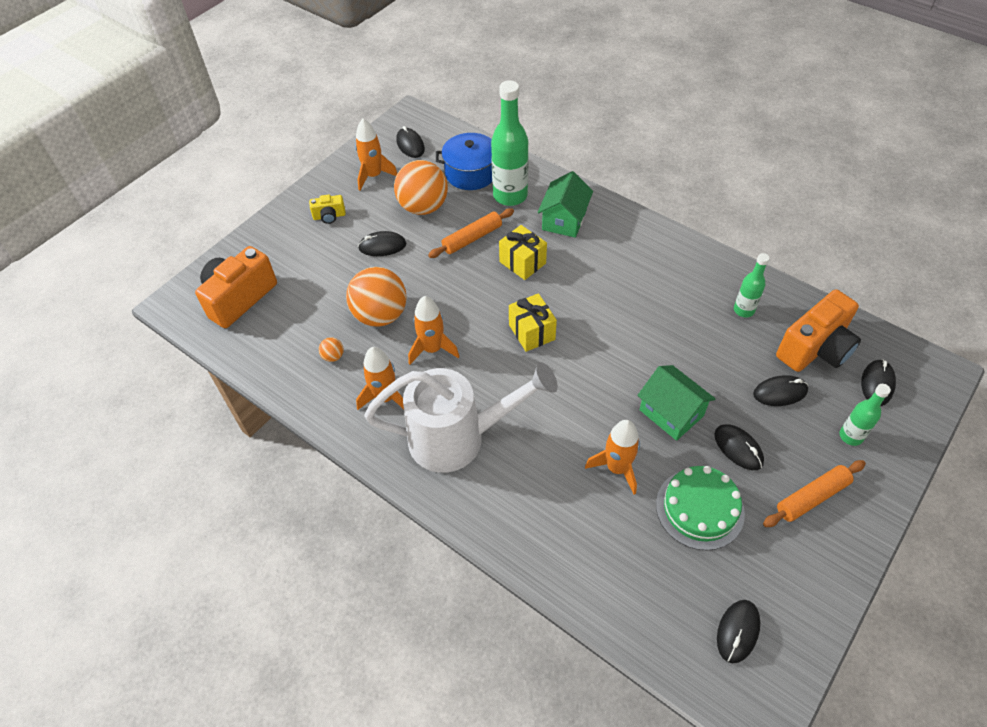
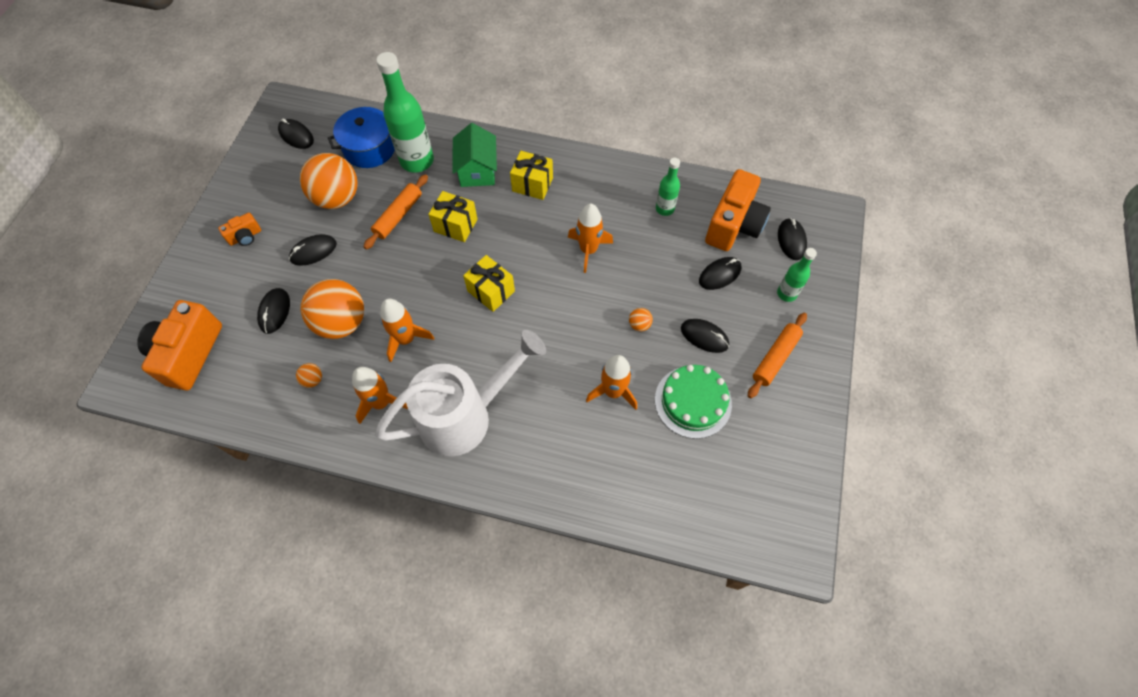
camera: 25 degrees left, 10 degrees up
(329, 216) = (245, 237): yellow camera -> orange camera
(373, 176) = (273, 180): orange rocket -> orange rocket (588, 250)
(613, 248) = (532, 184): none -> yellow gift
(671, 413) = (639, 325): green house -> orange ball
(737, 631) = (759, 494): black mouse -> black mouse (274, 311)

